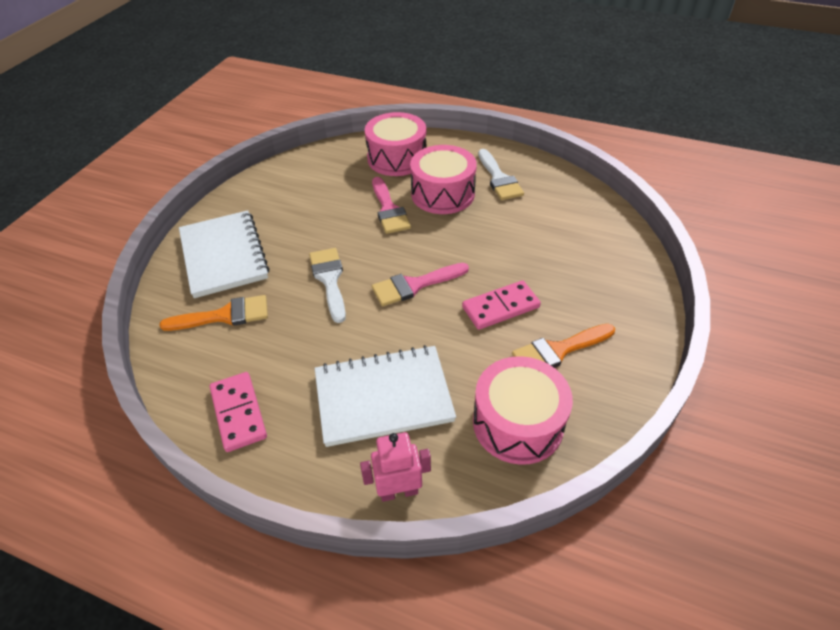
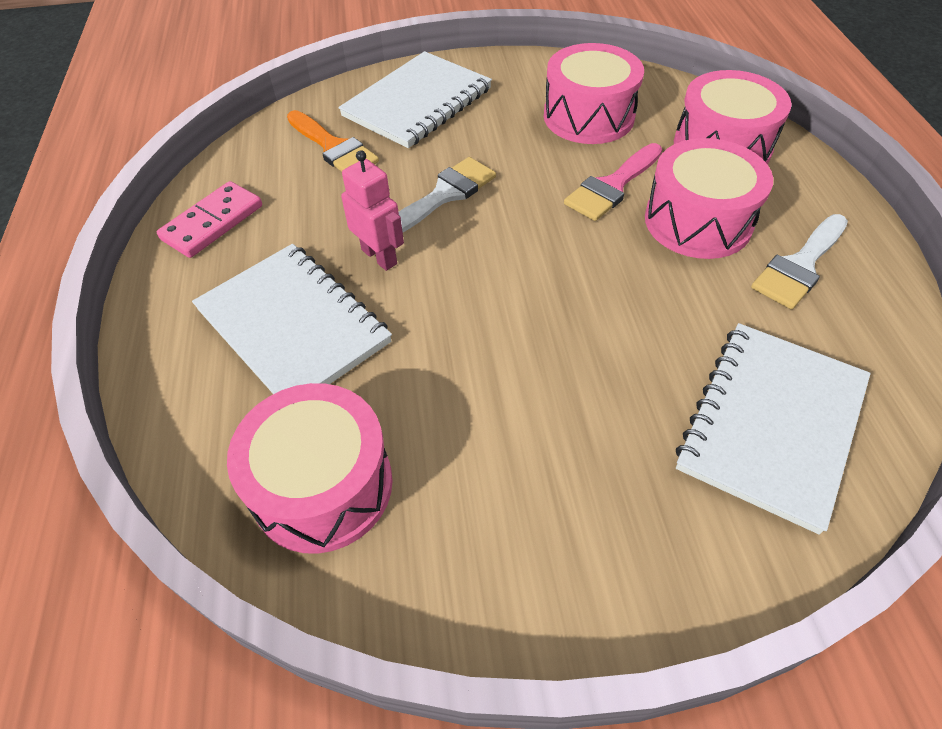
camera: 60 degrees right, 5 degrees up
(321, 190) = (588, 116): none -> pink drum
(399, 491) = (164, 402): pink robot -> pink robot (379, 256)
(414, 285) = (494, 272): pink brush -> none
(500, 307) = (523, 380): pink domino -> none
(558, 350) = (486, 485): orange brush -> none
(581, 236) = (771, 424): none -> white notebook

